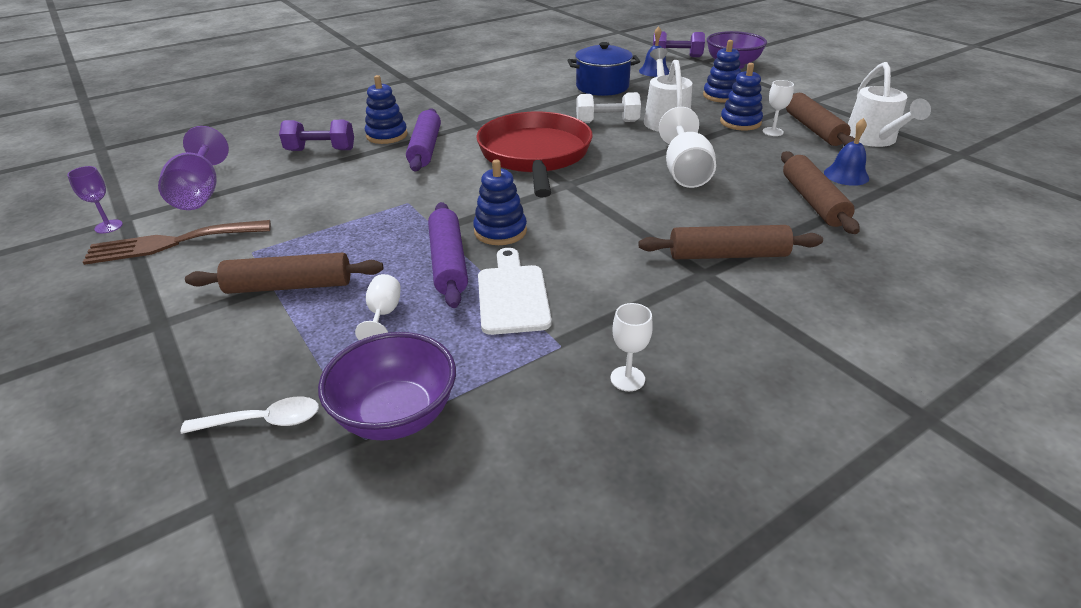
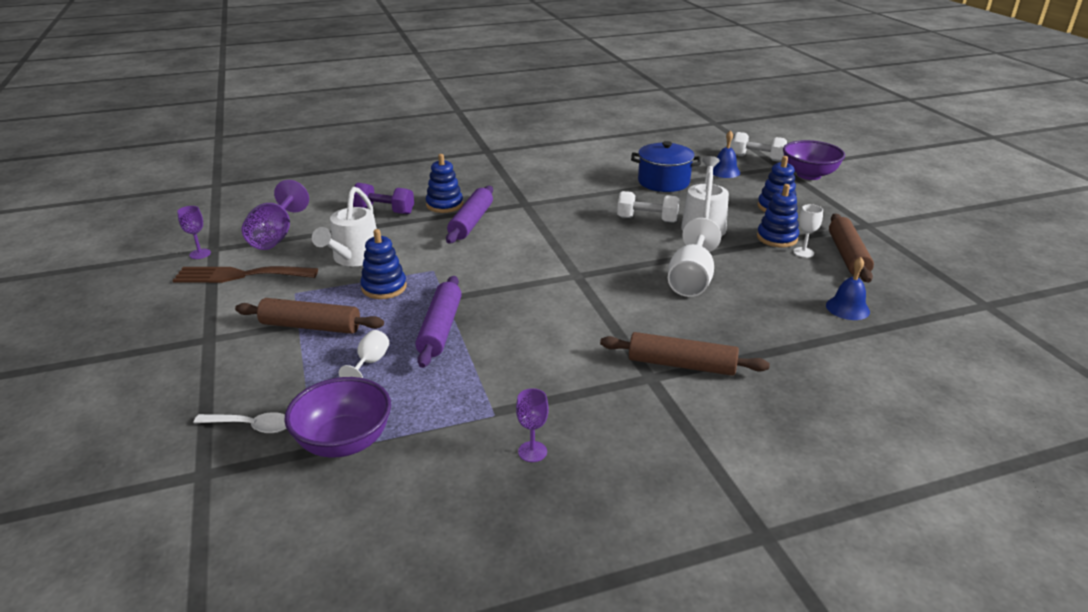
camera: 15 degrees right, 5 degrees down
(500, 231) = (496, 309): blue stacking toy -> blue stacking toy (384, 287)
(512, 295) = (477, 366): white cutting board -> none
(535, 155) = (563, 243): red pan -> none
(627, 379) = (532, 451): white goblet -> purple goblet
(676, 56) = (757, 158): purple dumbbell -> white dumbbell
(813, 201) = (796, 328): brown rolling pin -> none
(874, 140) = (903, 276): white watering can -> white watering can (353, 258)

